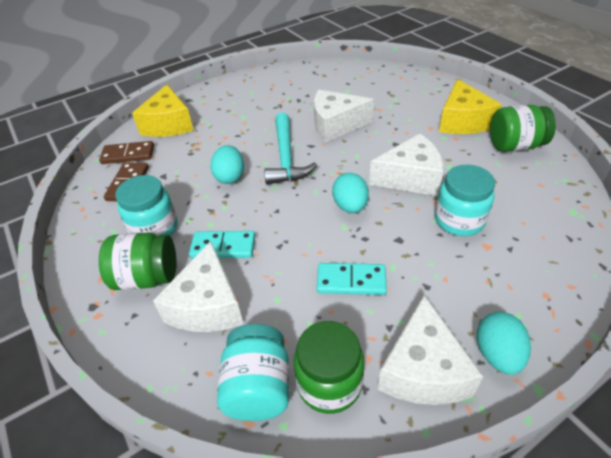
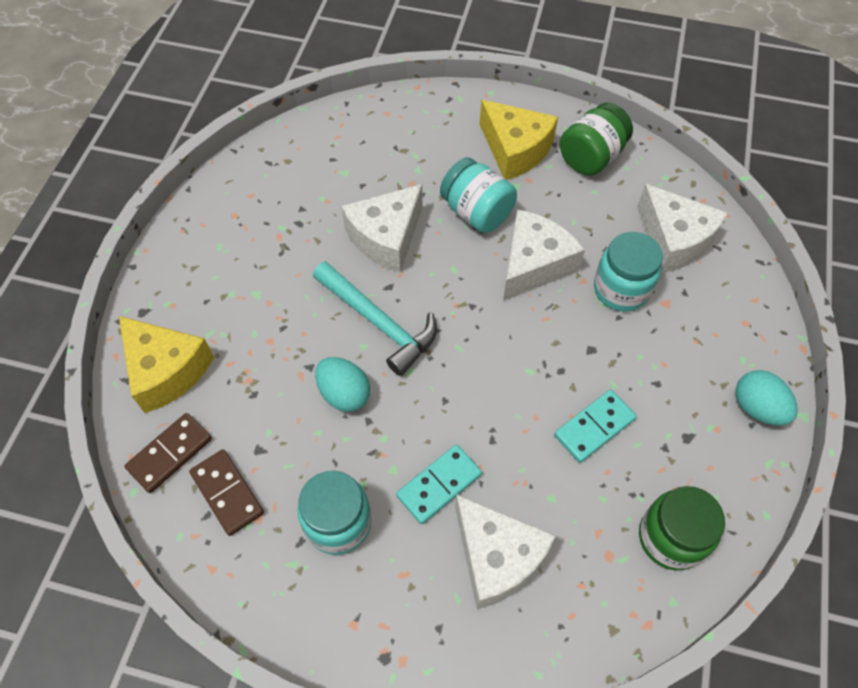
camera: 45 degrees left, 15 degrees up
(147, 277) = (402, 581): green jar -> none
(258, 387) = (623, 590): turquoise jar -> turquoise jar (476, 212)
(350, 206) = (511, 342): turquoise egg -> none
(423, 369) = (722, 466): white cheese -> white cheese (673, 240)

